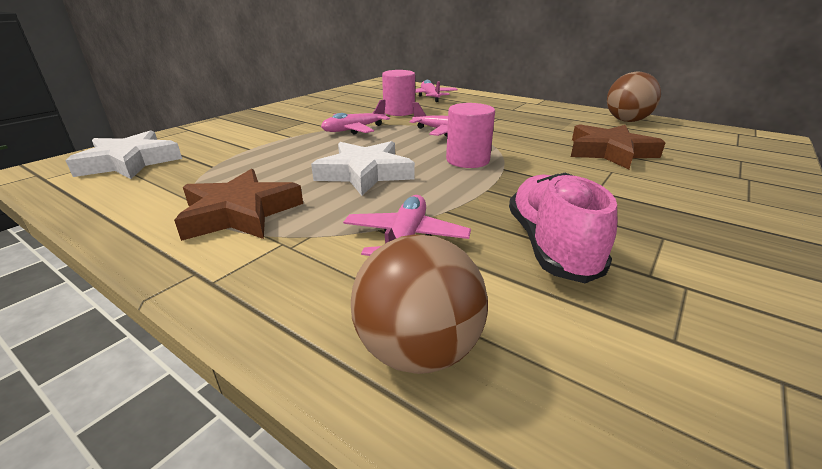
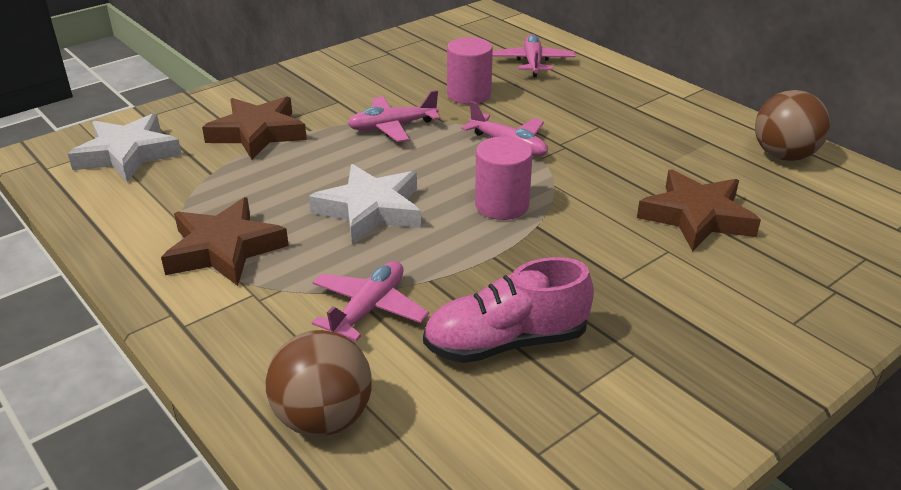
camera: 15 degrees right, 5 degrees up
(247, 141) = (258, 133): none -> brown star
(550, 245) = (506, 342): pink shoe -> pink shoe turned 120 degrees counterclockwise

